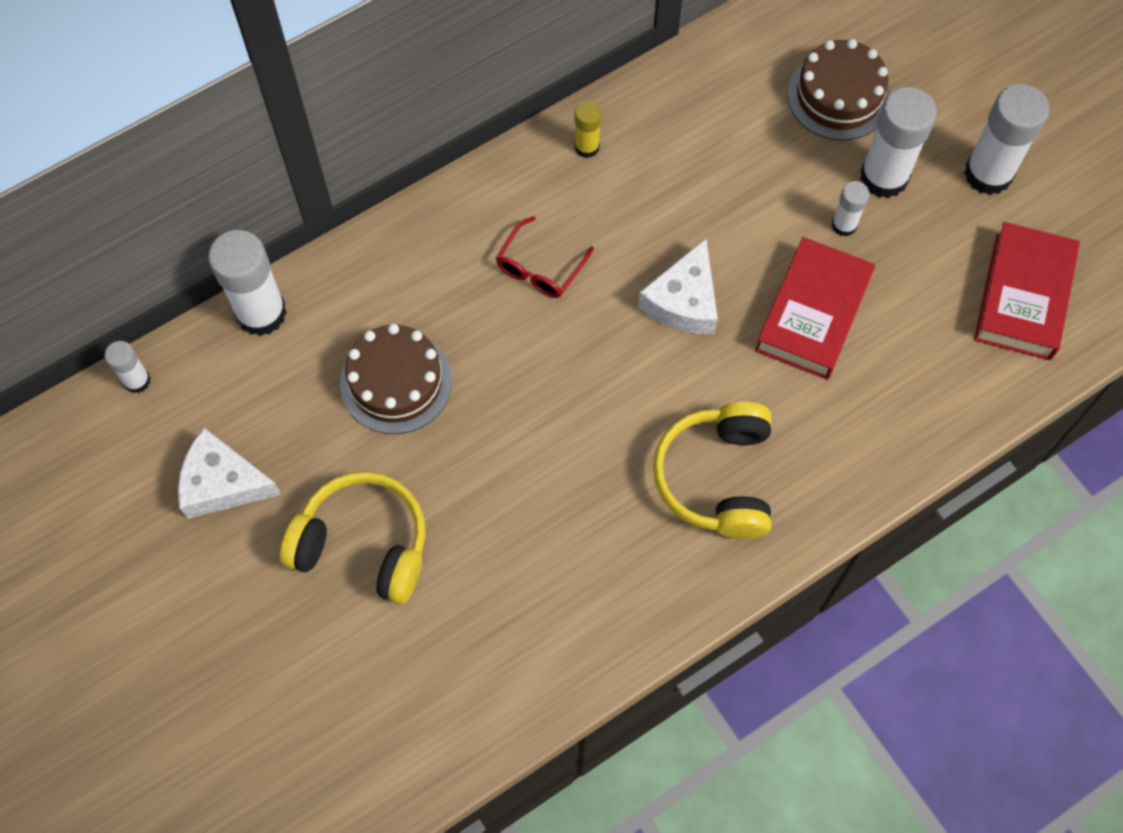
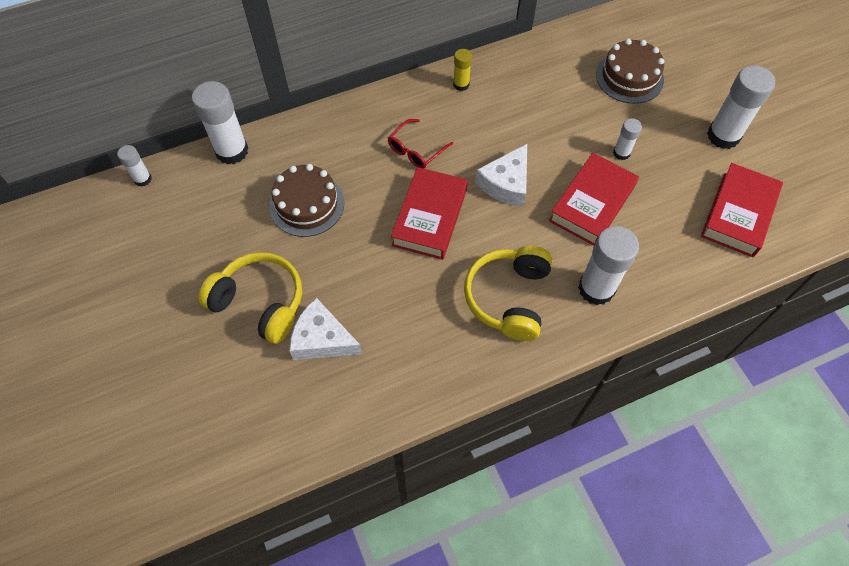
camera: 10 degrees right, 5 degrees down
(223, 483) = (179, 249): white cheese -> white cheese (322, 339)
(582, 373) = (430, 217): none -> red book
(884, 177) = (652, 128): white glue stick -> white glue stick (596, 288)

